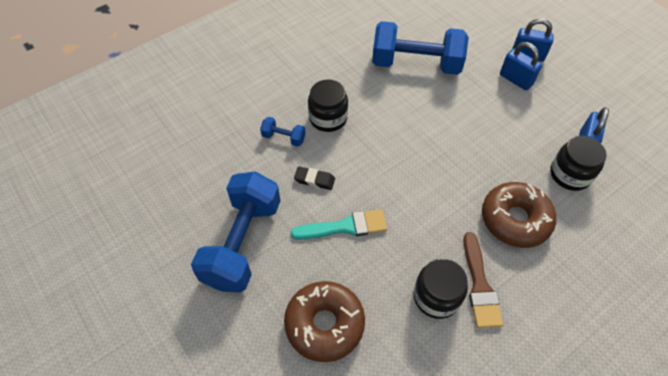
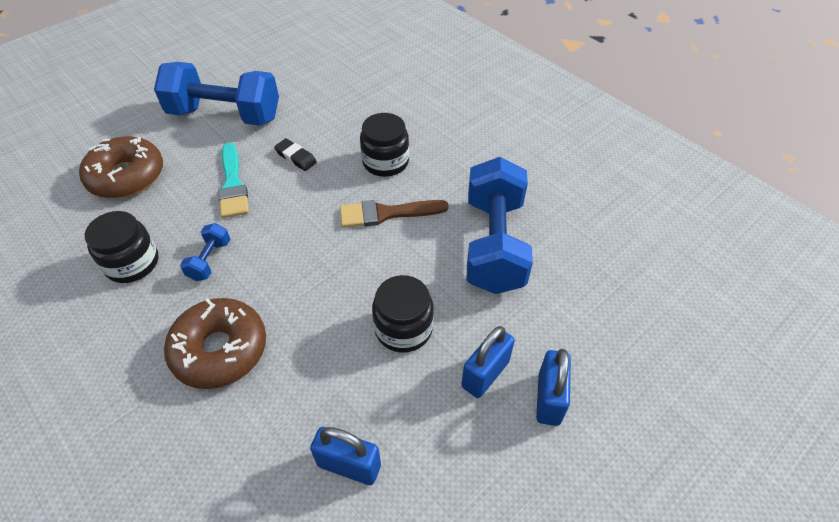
camera: 85 degrees right, 5 degrees down
(283, 138) = (354, 129): blue dumbbell -> blue dumbbell (210, 260)
(314, 180) = (296, 157): black eraser -> black eraser turned 60 degrees counterclockwise
(479, 285) = (136, 304): brown brush -> brown brush (387, 213)
(570, 174) = (290, 433): black jar -> black jar (403, 328)

